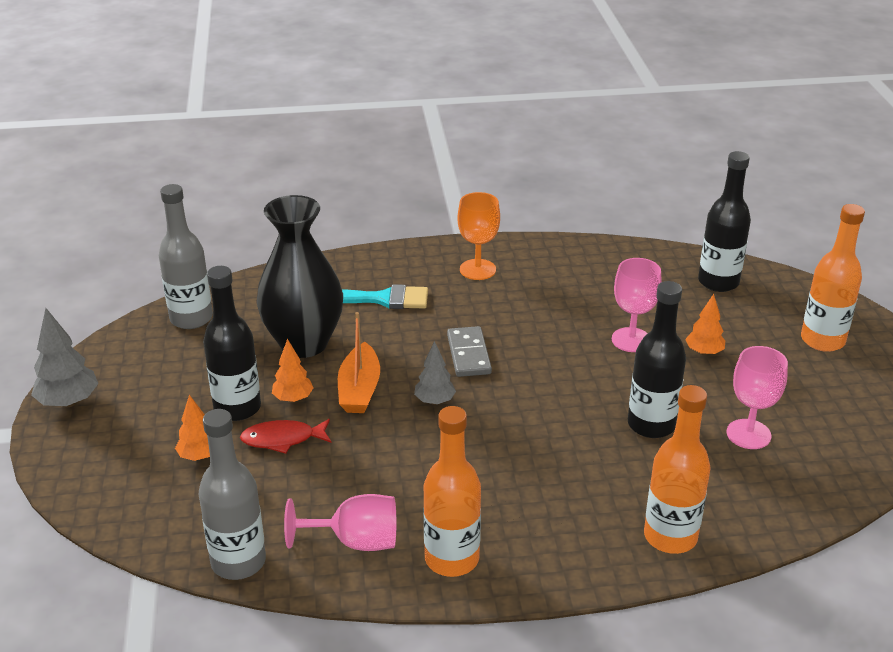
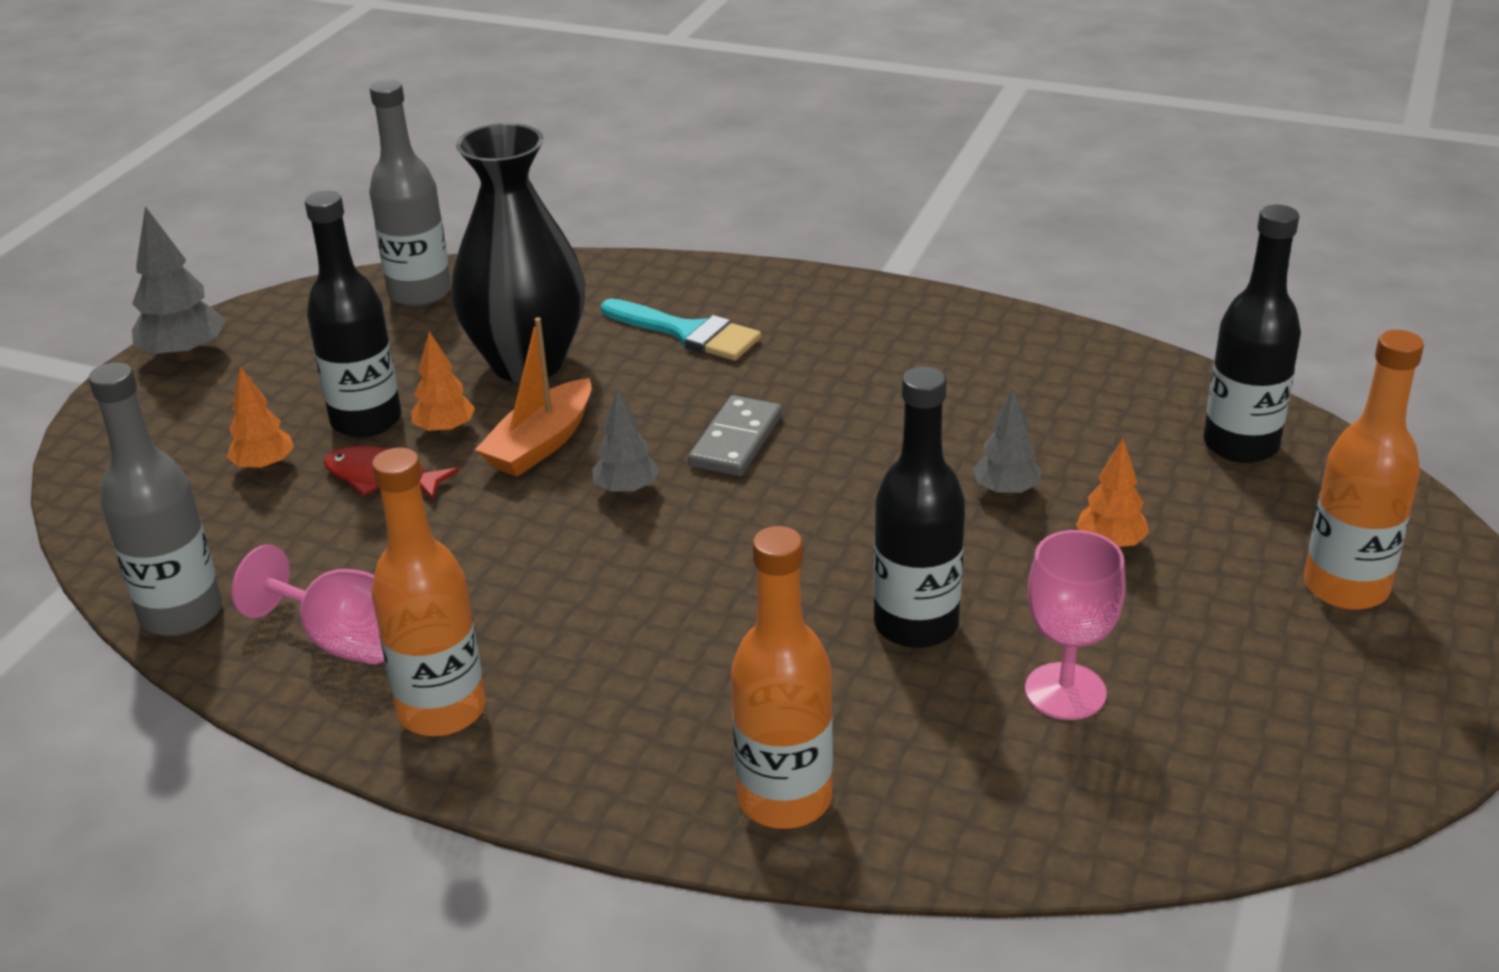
camera: 30 degrees right, 0 degrees up
(477, 269) = (863, 328): orange goblet -> none
(631, 340) = (1005, 491): pink goblet -> grey tree

